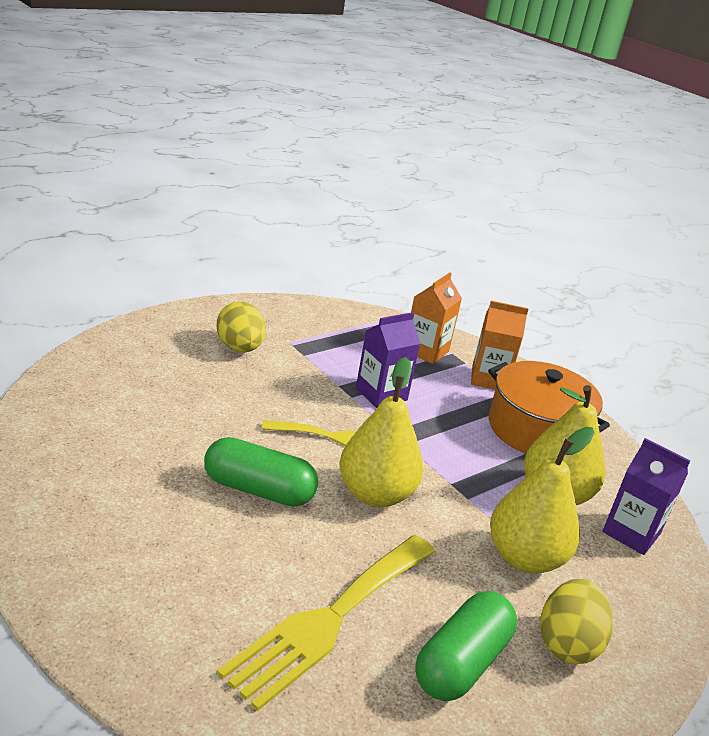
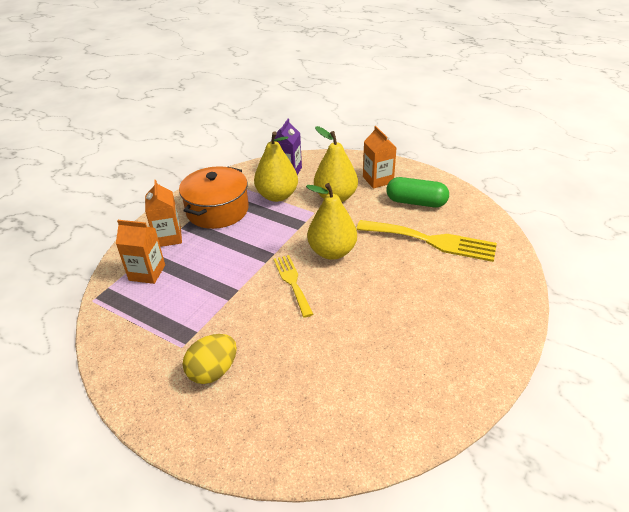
camera: 105 degrees left, 10 degrees up
(258, 490) = (369, 294): green capsule -> none
(381, 394) = (225, 277): purple carton -> none
(567, 643) = (378, 180): yellow egg -> orange carton

